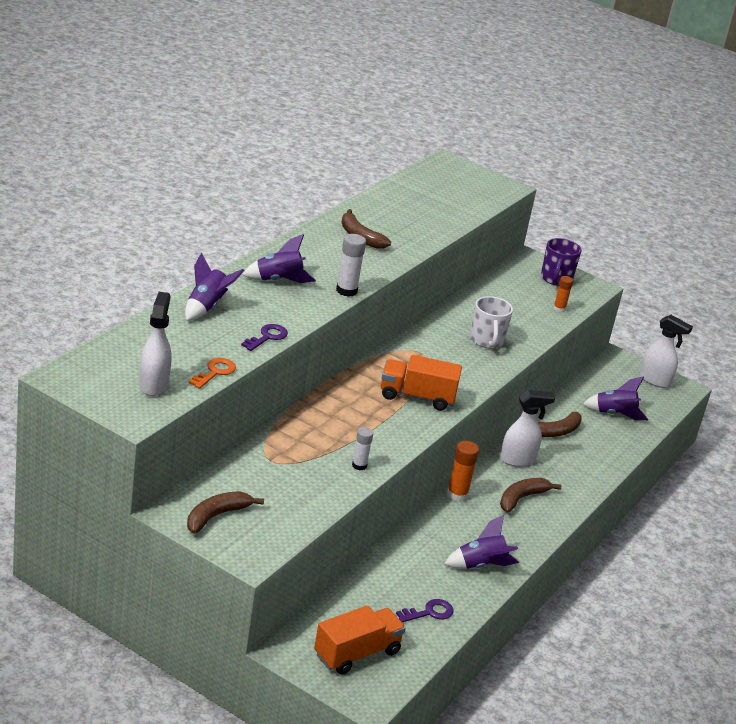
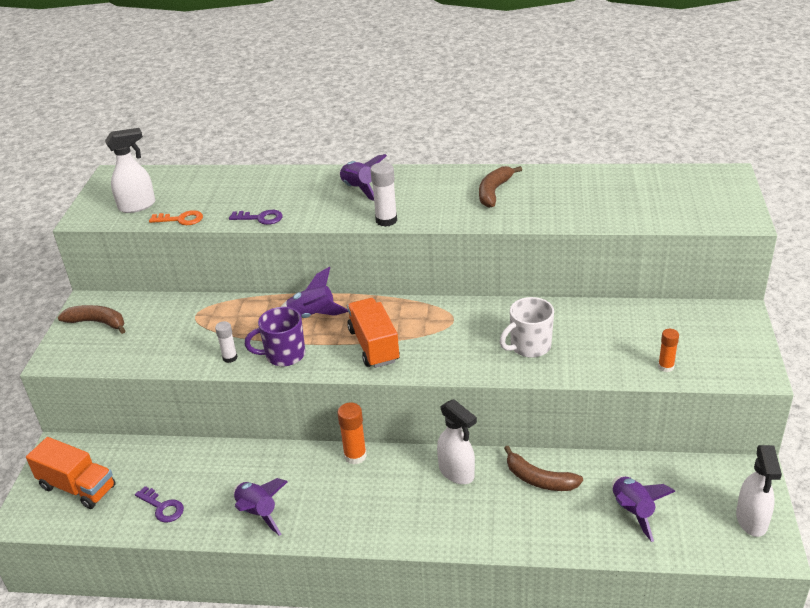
camera: 70 degrees right, 5 degrees up
(206, 307) = (275, 181): purple rocket -> purple rocket (312, 316)
(522, 498) = (393, 500): brown banana -> none
(556, 279) = (726, 343): purple mug -> purple mug (284, 355)

